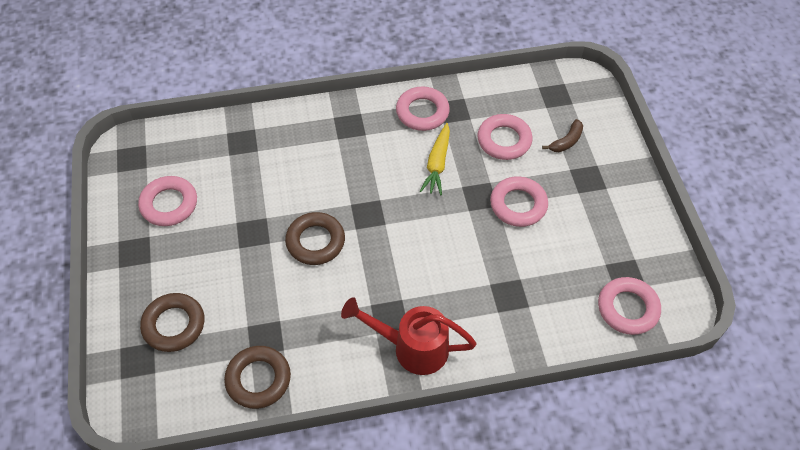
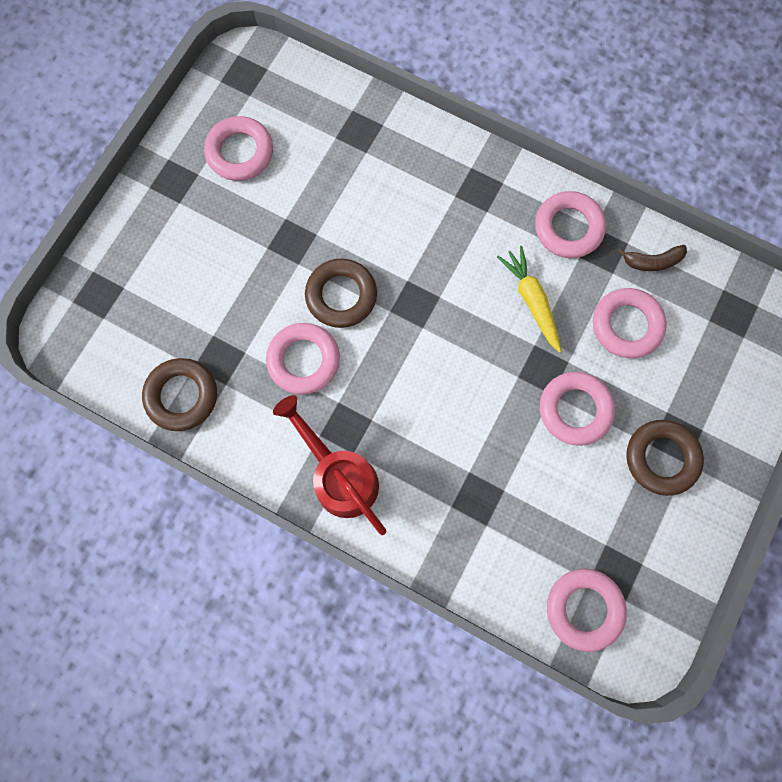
camera: 40 degrees right, 20 degrees up
(174, 325) = (152, 284): brown ring -> brown ring (661, 458)
(325, 296) = (304, 360): none -> pink ring
(437, 164) = (531, 300): yellow carrot -> yellow carrot turned 105 degrees clockwise
(566, 141) = (694, 377): brown banana -> brown banana (652, 261)

